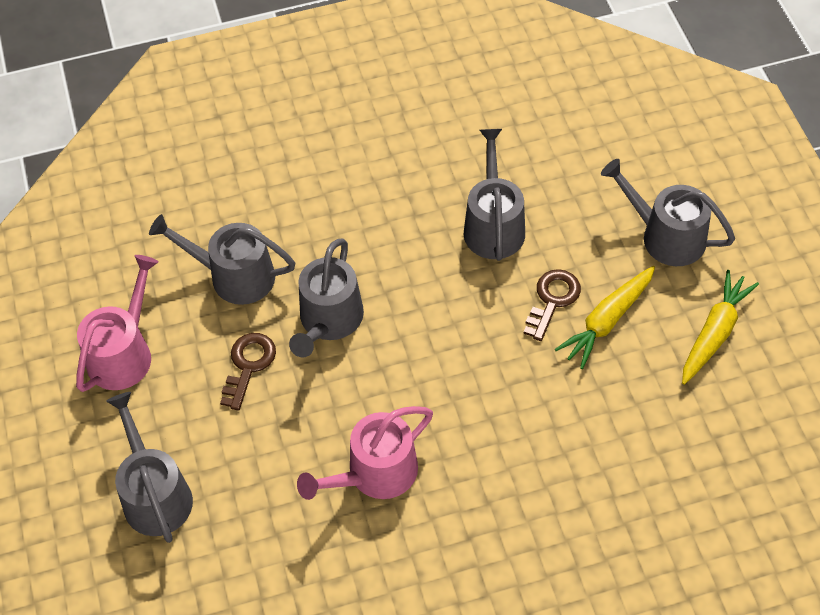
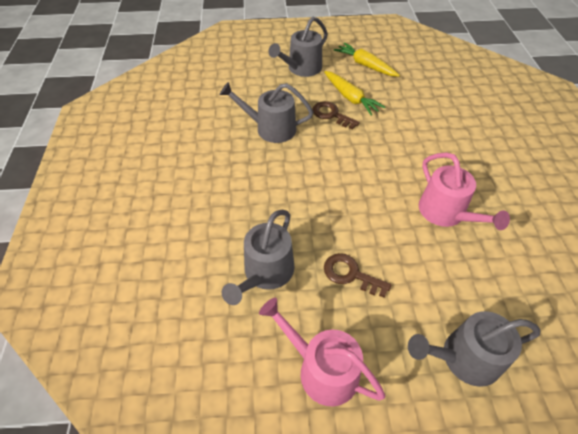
camera: 80 degrees left, 5 degrees down
(329, 320) = (321, 220): grey watering can -> none

